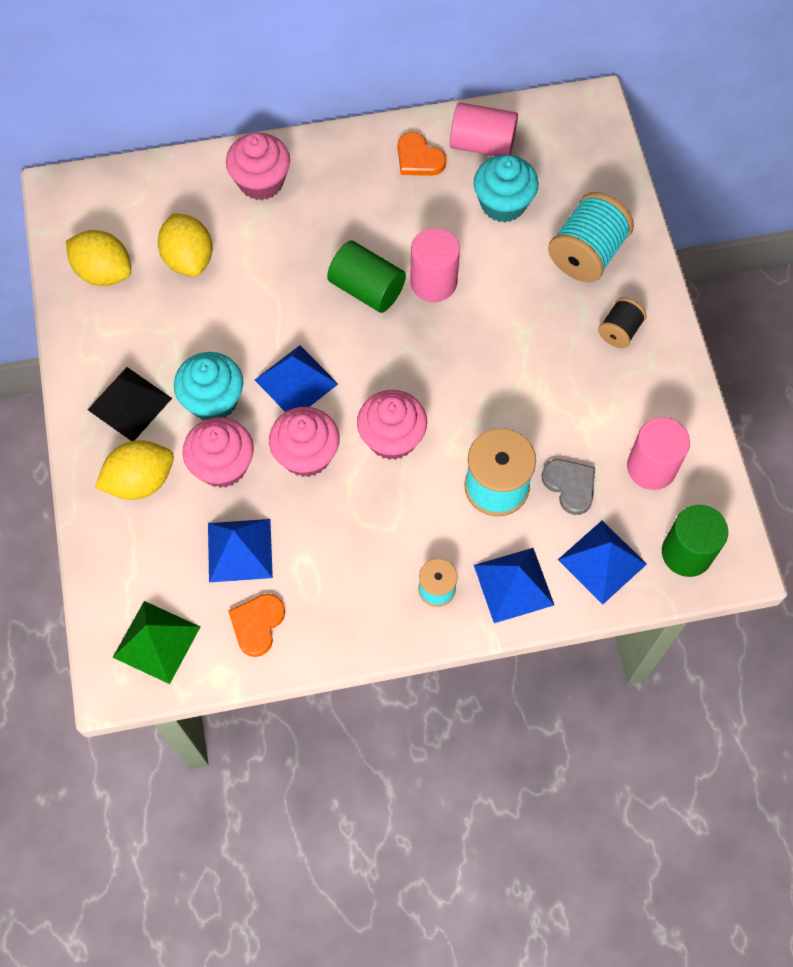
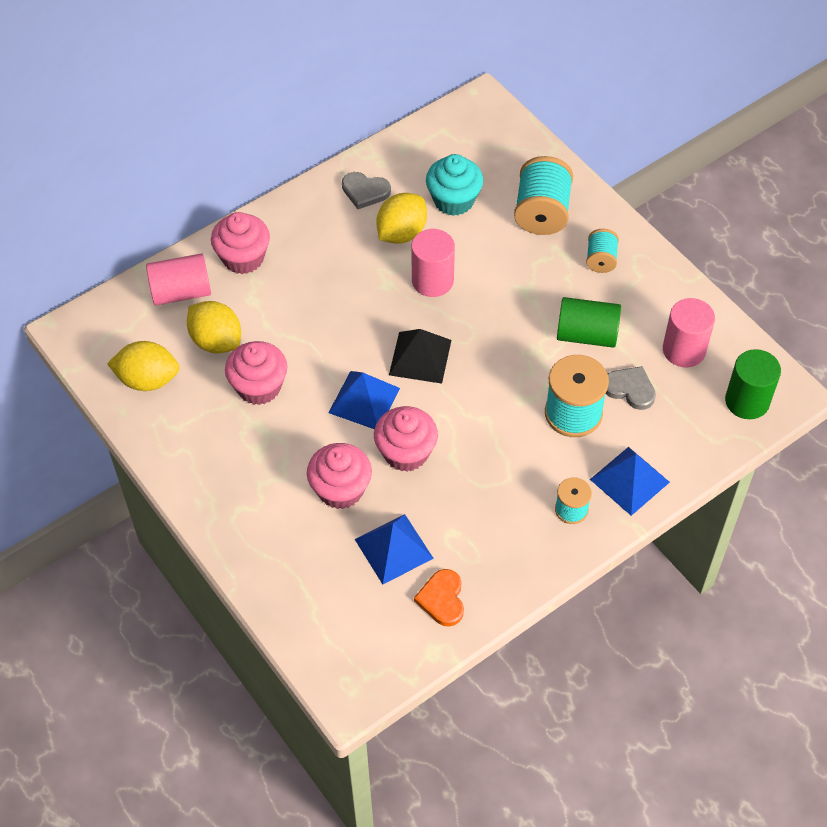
camera: 25 degrees left, 10 degrees down
(130, 404) = (232, 474): black pyramid -> black pyramid (420, 357)
(140, 481) = (277, 530): yellow lemon -> yellow lemon (401, 233)
(156, 641) = (365, 649): green pyramid -> none
(213, 400) = (302, 442): turquoise cupcake -> none
(367, 289) = (381, 306): green cylinder -> green cylinder (586, 335)
(392, 438) = (468, 411): pink cupcake -> pink cupcake (259, 387)
(418, 158) = (365, 191): orange heart -> grey heart
(482, 144) = (410, 162): pink cylinder -> pink cylinder (181, 292)
(602, 562) = (687, 434): blue pyramid -> none
(619, 331) = (601, 260): black spool -> turquoise spool

